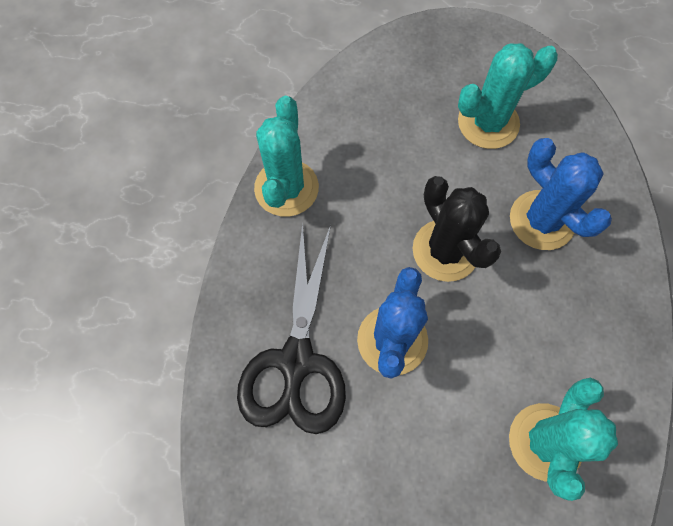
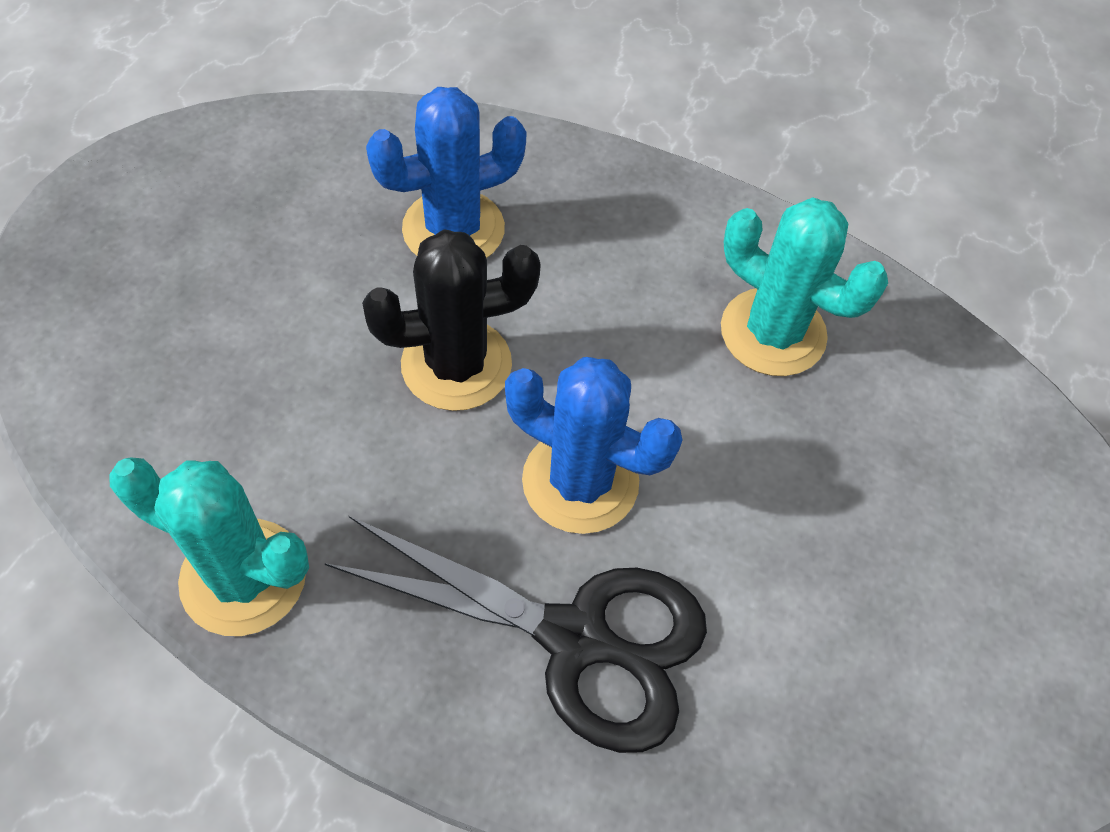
camera: 80 degrees left, 10 degrees down
(488, 123) = (260, 240): turquoise cactus -> none

